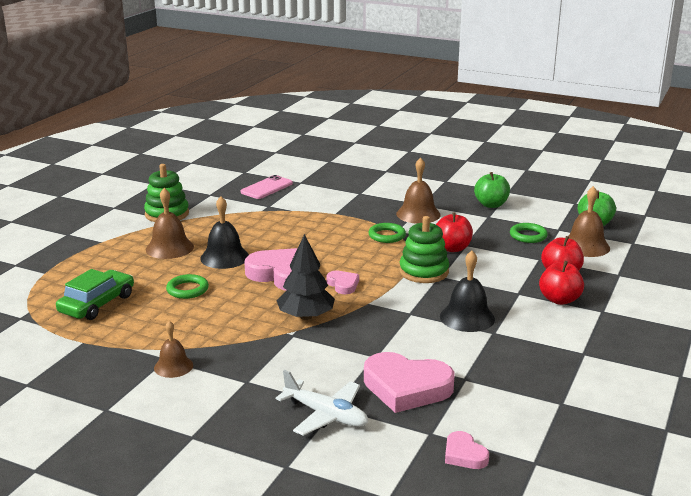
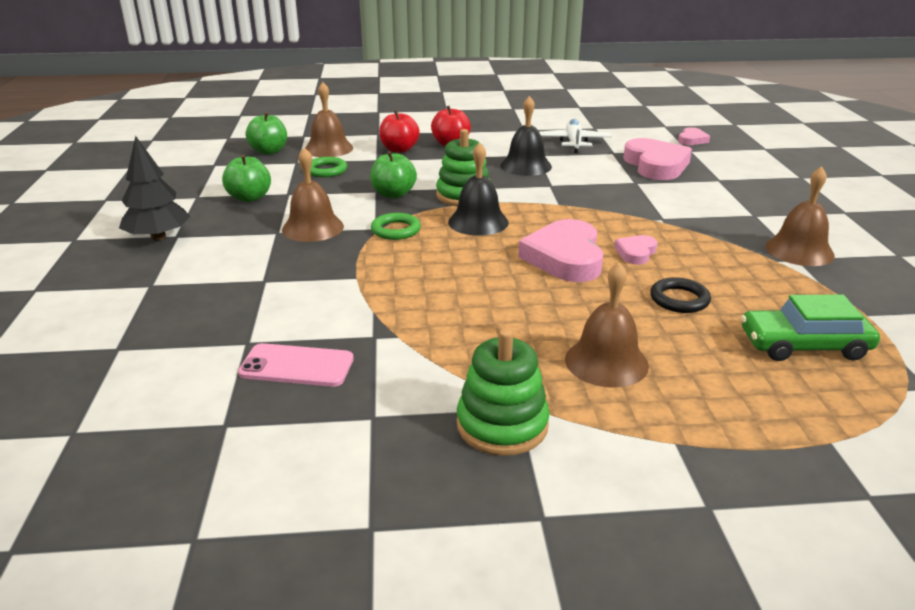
camera: 120 degrees left, 5 degrees up
(173, 366) = (799, 250): brown bell -> brown bell, size x1.54
(187, 289) = (679, 299): green ring -> black ring
(224, 257) = (574, 307): black bell -> black bell (478, 222)
(306, 316) = (625, 222): black tree -> black tree (158, 237)
(326, 415) = (733, 179): white plane -> white plane (574, 142)
(343, 285) = (541, 222): pink heart -> pink heart (636, 253)
(452, 248) = (393, 194): red apple -> green apple

